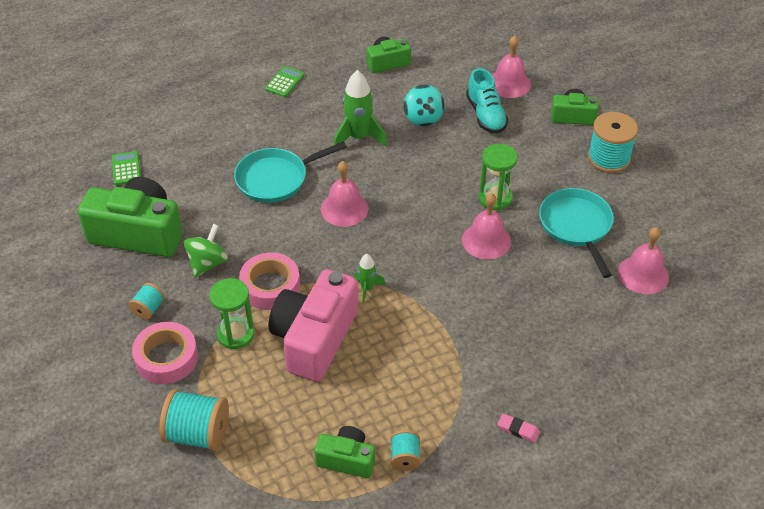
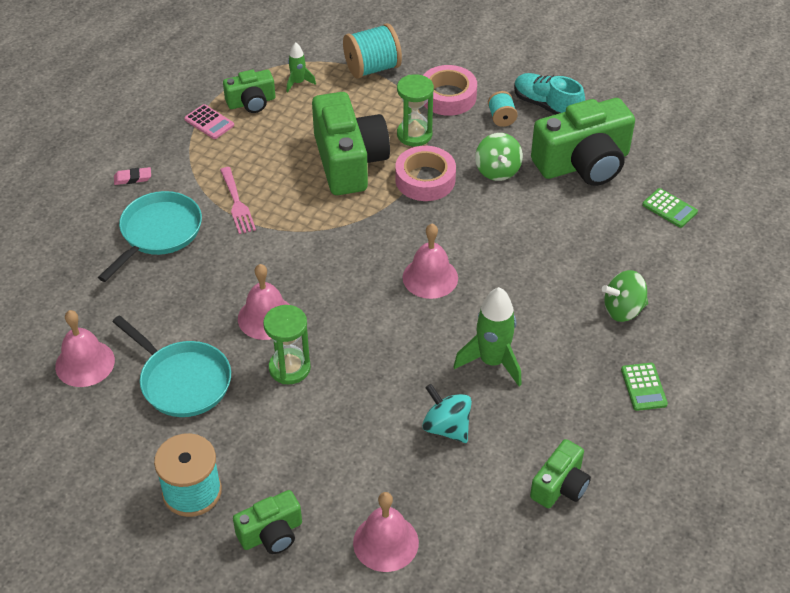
camera: 145 degrees right, 0 degrees up
(243, 125) = (623, 310): none -> green spinning top
(276, 179) = (525, 272): turquoise pan -> turquoise pan (158, 233)
(314, 338) = (349, 161): pink camera -> green camera
(367, 288) = (341, 218): green rocket -> green rocket (298, 83)
(405, 457) = (209, 122): turquoise spool -> pink calculator
(441, 349) = (237, 203): none -> pink fork
(486, 115) = (378, 473): turquoise shoe -> turquoise shoe (546, 106)

